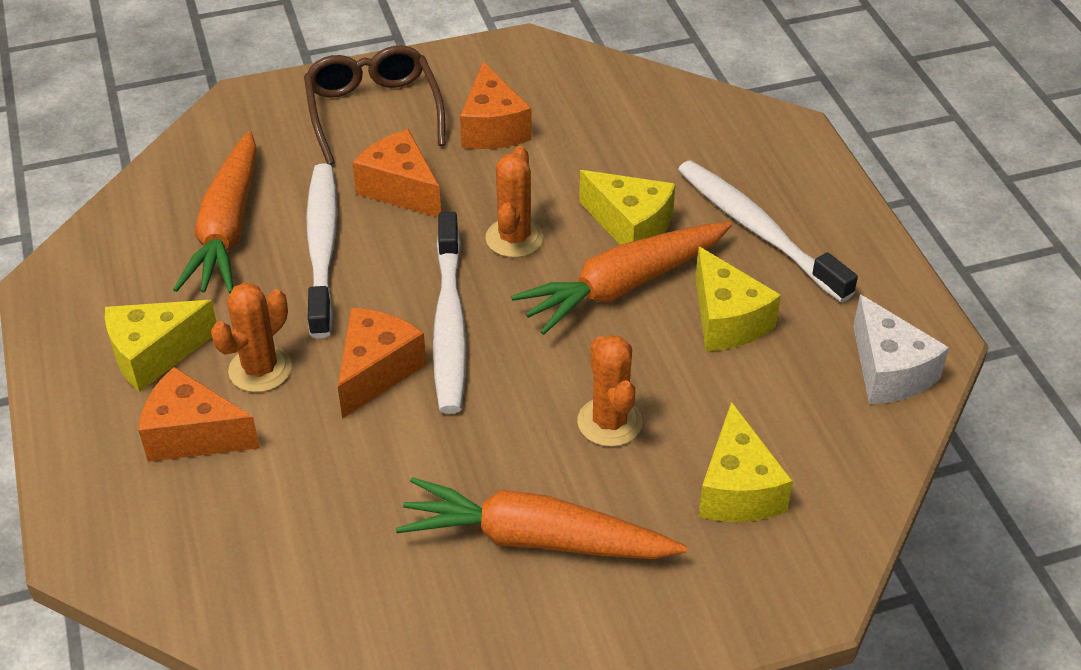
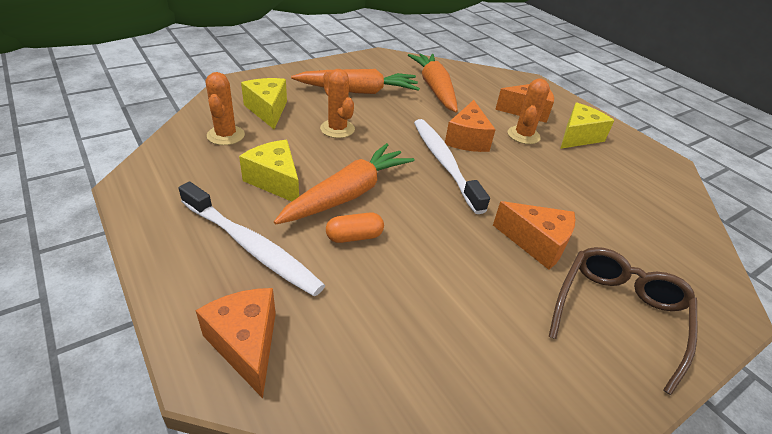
camera: 160 degrees right, 5 degrees down
(227, 228) = (616, 201): orange carrot -> orange carrot (435, 89)
(322, 247) = (550, 196): white toothbrush -> none
(373, 112) = (618, 315): brown glasses -> brown glasses turned 120 degrees counterclockwise
(492, 128) = (507, 315): orange cheese -> orange cheese (246, 344)
(514, 238) = (434, 217): orange cactus -> orange cactus (226, 135)
(630, 226) = (354, 237): yellow cheese -> orange capsule
(889, 371) = (170, 163): white cheese -> none

